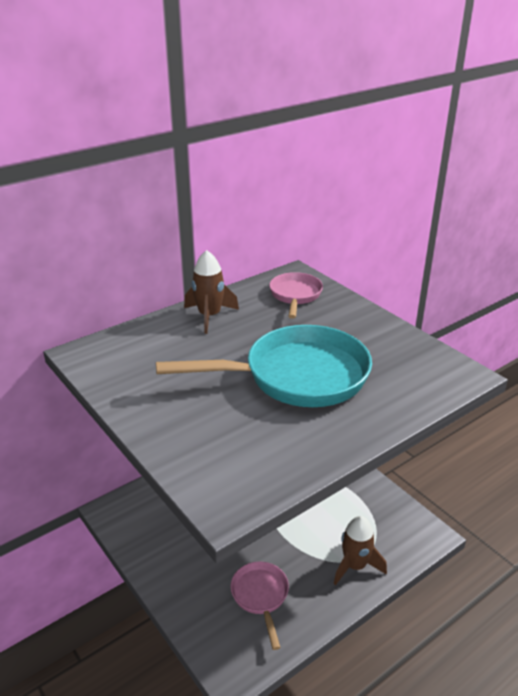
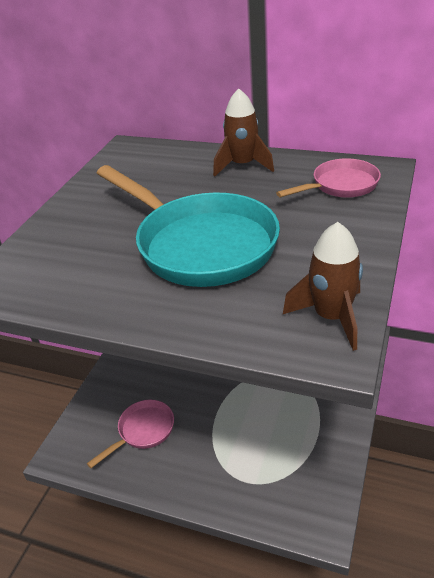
camera: 60 degrees right, 5 degrees up
(355, 566) = (226, 481): brown rocket -> brown rocket (331, 317)

